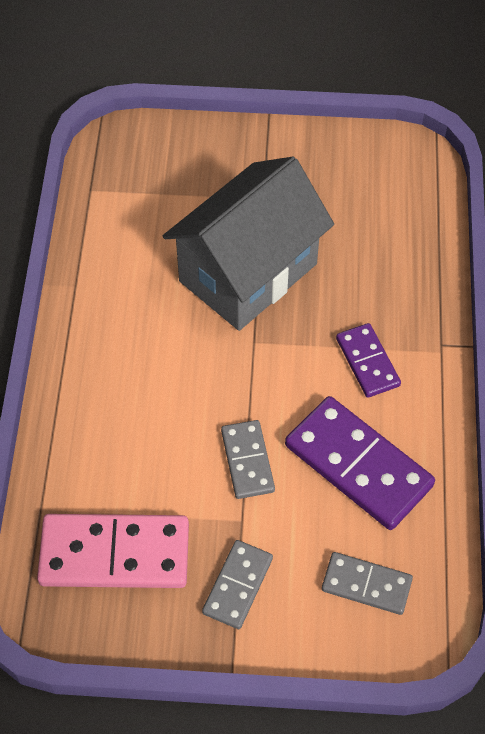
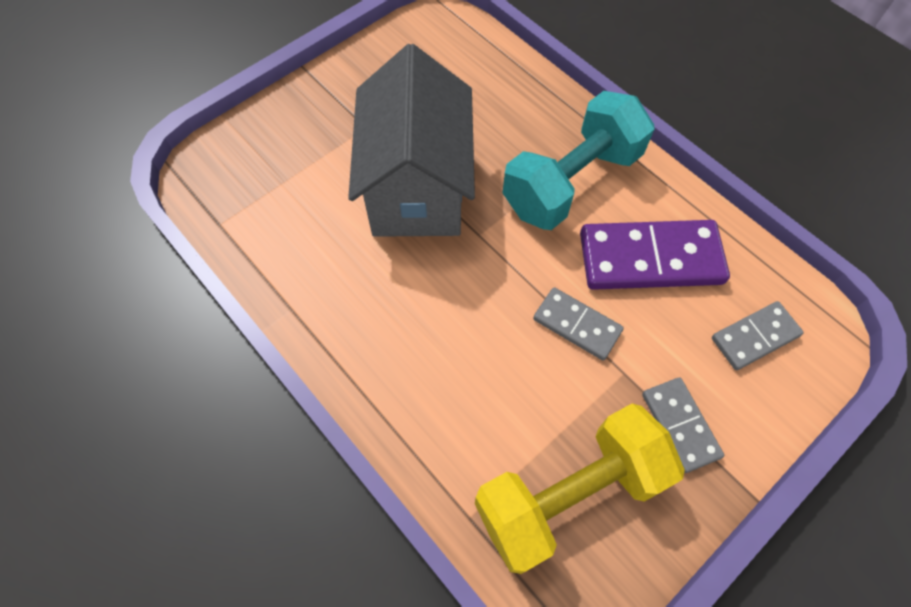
camera: 45 degrees left, 5 degrees up
(114, 554) = (569, 494): pink domino -> yellow dumbbell
(367, 362) = (571, 182): purple domino -> turquoise dumbbell

